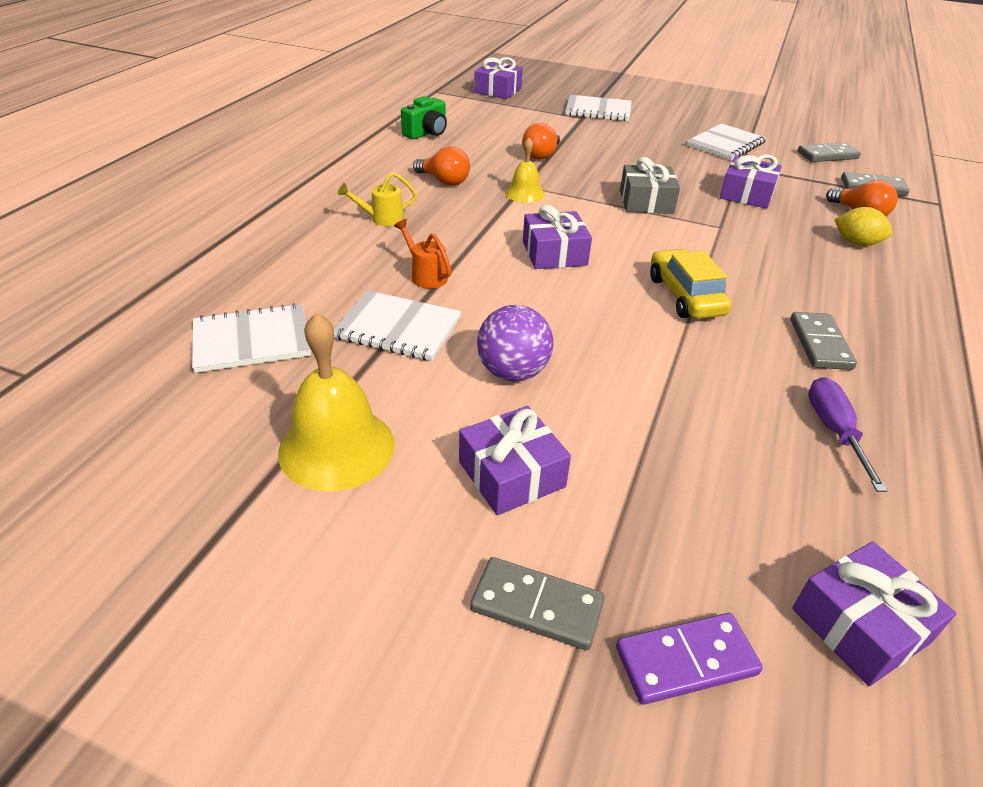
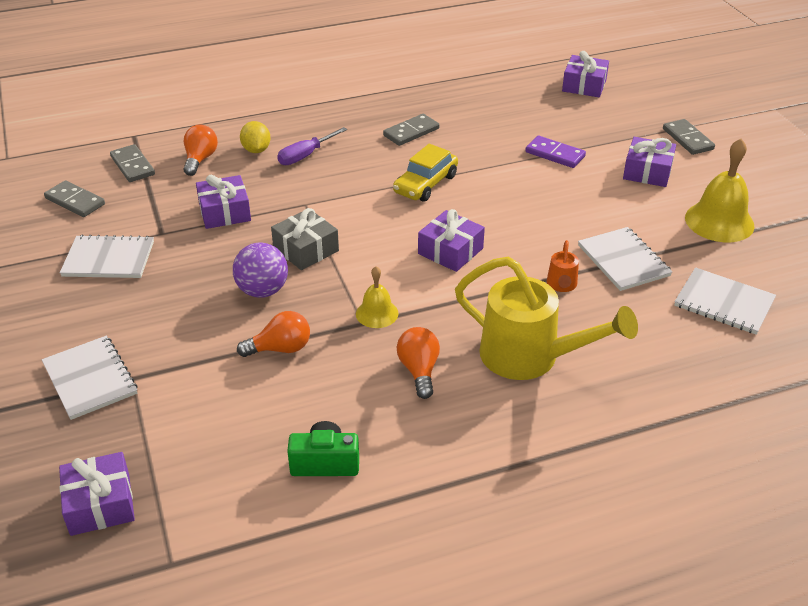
camera: 130 degrees left, 0 degrees up
(382, 219) = (530, 357): yellow watering can -> yellow watering can, size x2.30
(513, 372) = (589, 204): purple ball -> purple ball (262, 291)
(686, 661) = (654, 108): purple domino -> purple domino (555, 154)
(834, 431) = (483, 112): purple screwdriver -> purple screwdriver (305, 155)

